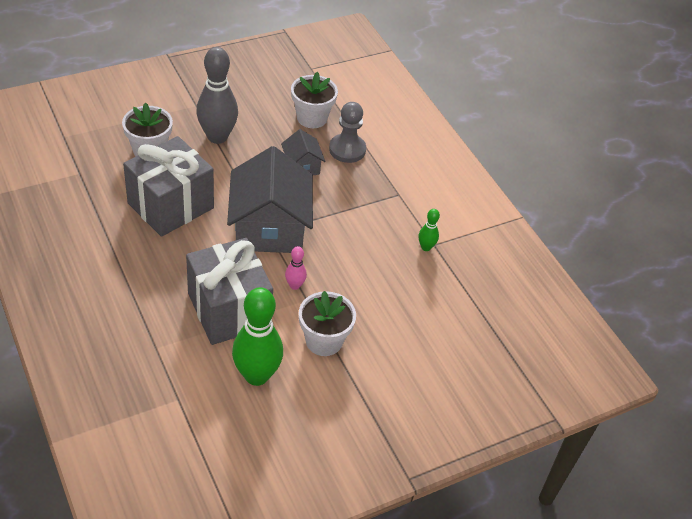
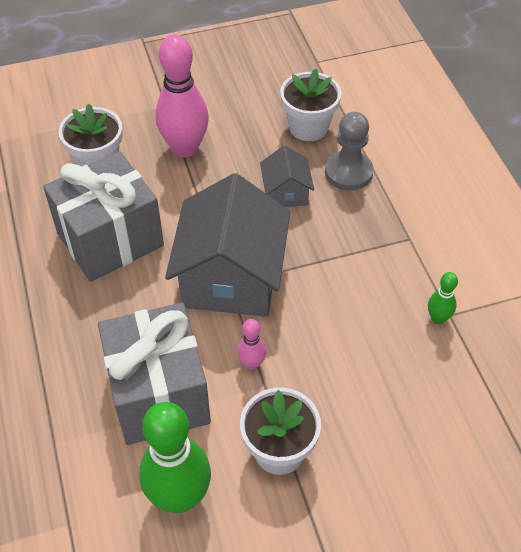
camera: 15 degrees right, 5 degrees up
(217, 137) = (185, 148): grey bowling pin -> pink bowling pin

